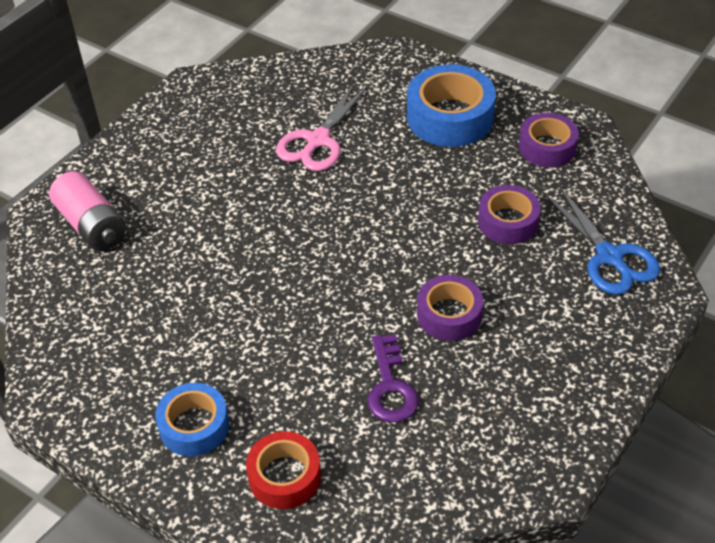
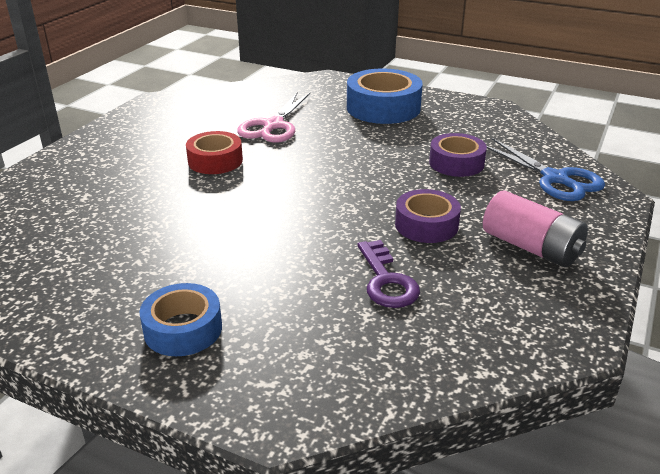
camera: 10 degrees left, 15 degrees down
(92, 225) = (66, 187): pink battery -> pink battery (531, 247)
(284, 476) = (292, 364): red tape -> red tape (215, 161)
(547, 147) = (471, 120): purple tape -> none

